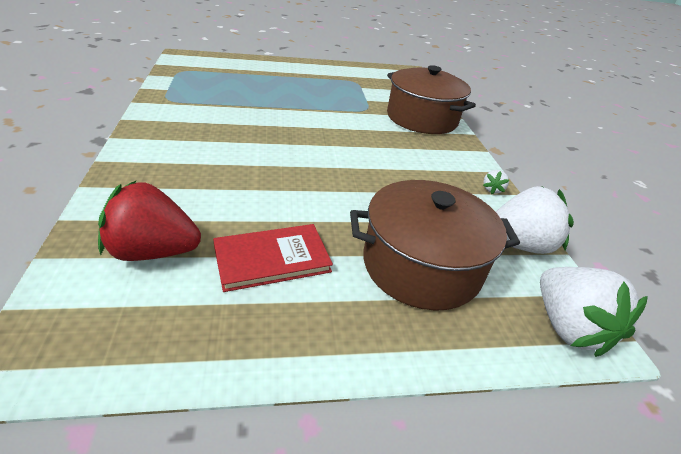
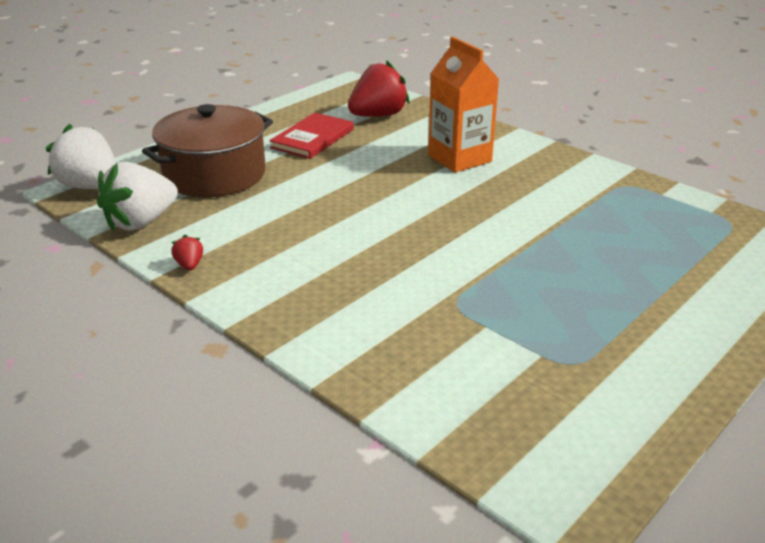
camera: 145 degrees right, 5 degrees down
(205, 162) = (459, 158): none -> orange carton
(422, 118) = (367, 336): brown pot -> none
(492, 189) = (189, 265): white strawberry -> red strawberry

